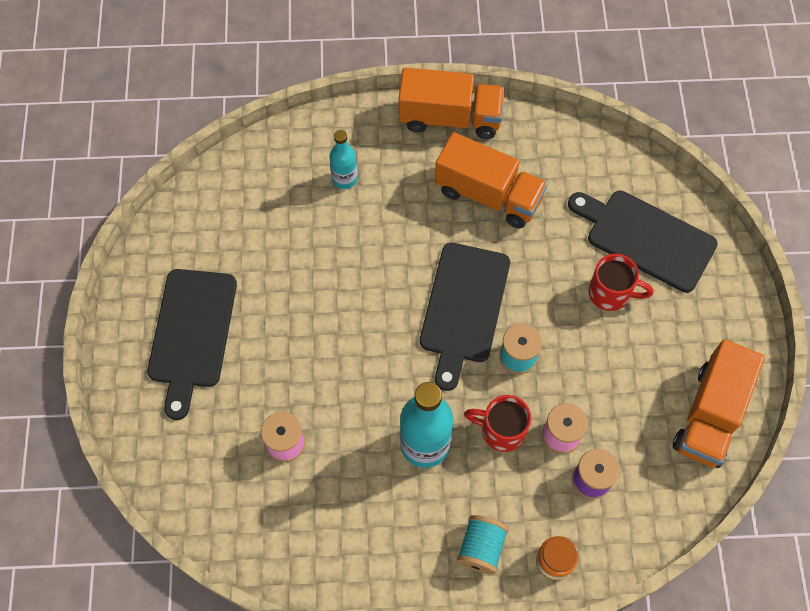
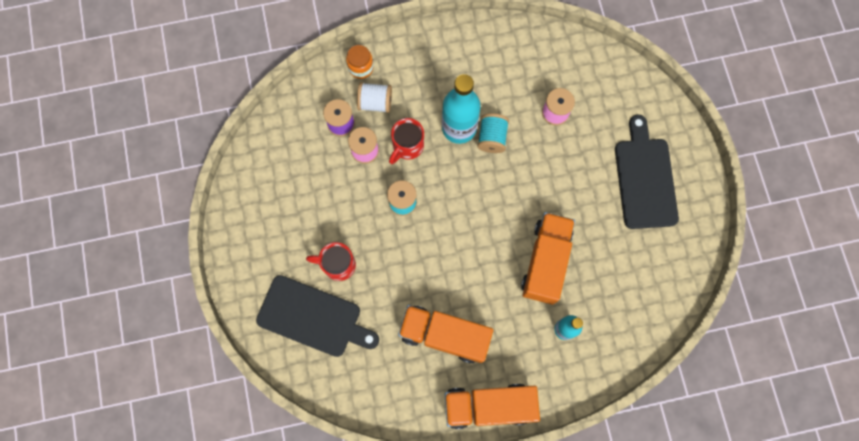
camera: 170 degrees right, 10 degrees up
(463, 308) = (448, 233): black cutting board -> none
(481, 548) = (410, 68): turquoise spool -> turquoise spool (492, 138)
(501, 430) = (407, 146): red mug -> red mug turned 120 degrees clockwise
(539, 502) = (375, 102): none -> white spool
(710, 415) = (259, 182): orange truck -> orange truck (545, 262)

